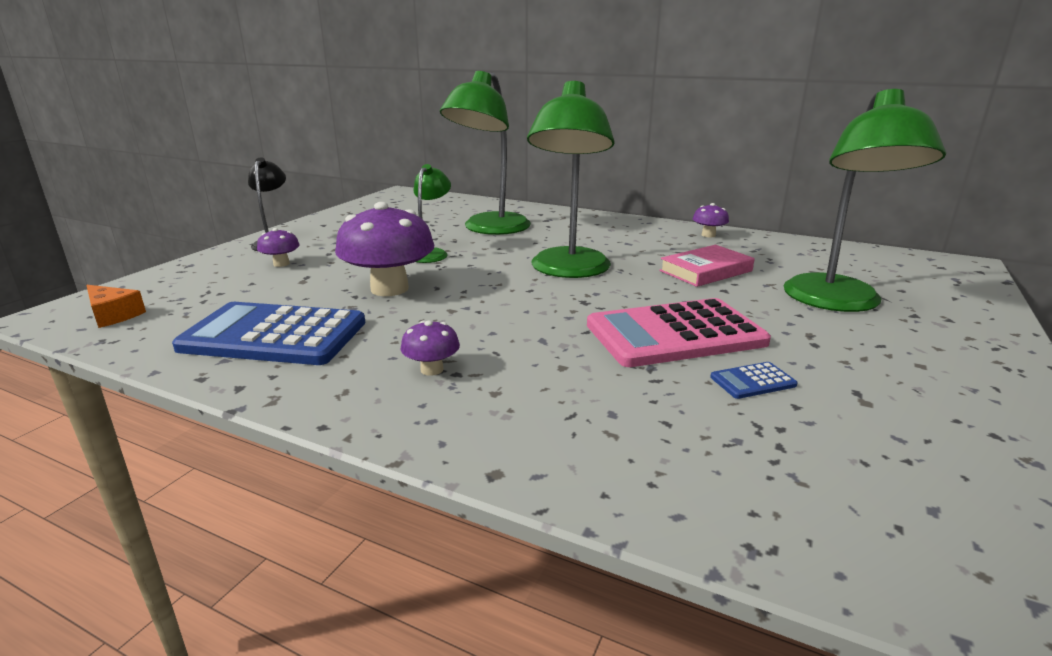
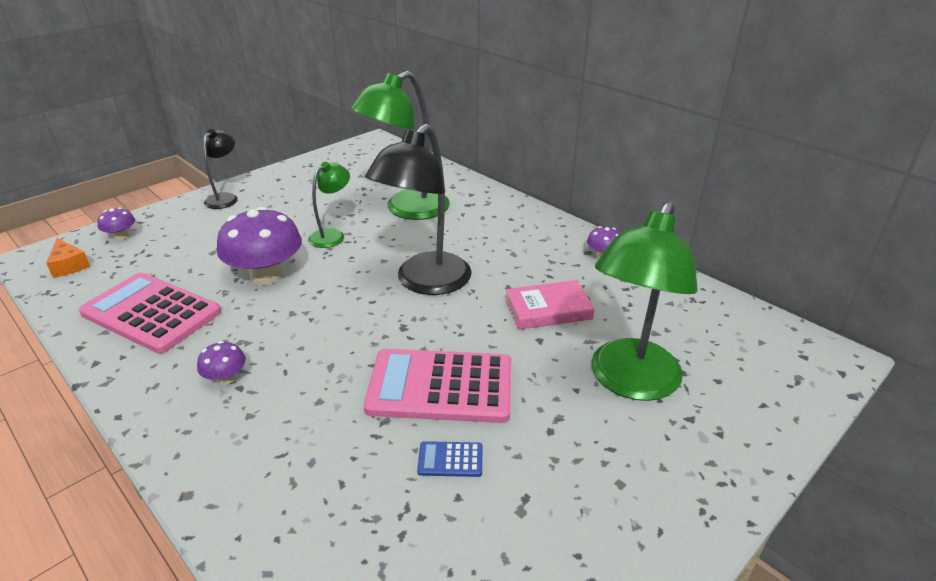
camera: 20 degrees right, 10 degrees up
(274, 335) = (151, 313): blue calculator -> pink calculator
(281, 264) = (212, 227): purple mushroom -> purple mushroom (121, 236)
(568, 271) = (425, 282): green lamp -> black lamp

